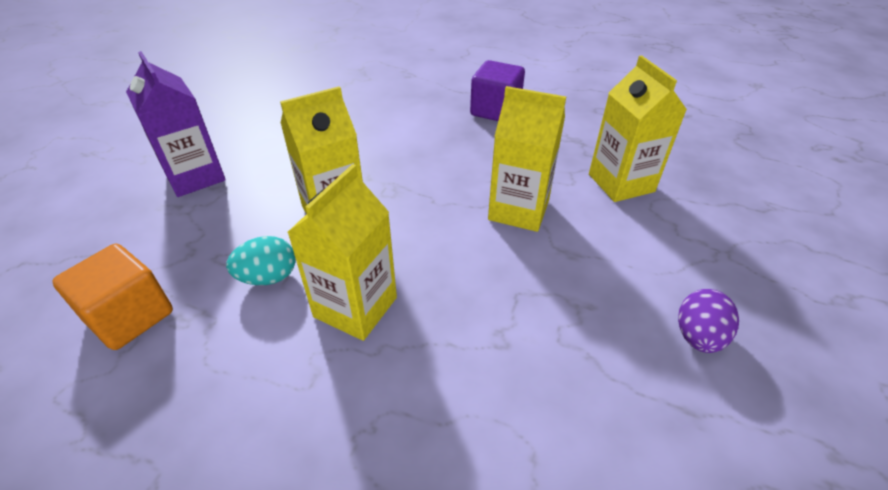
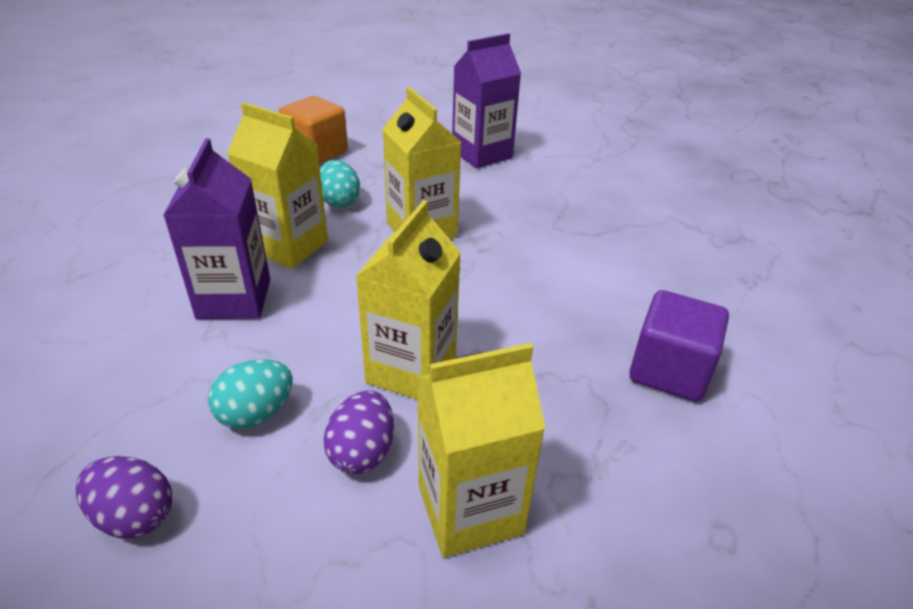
camera: 90 degrees right, 5 degrees down
(447, 335) = (234, 299): none -> purple carton
(585, 288) = (256, 413): none -> turquoise egg
(599, 228) = (362, 452): none -> purple egg

